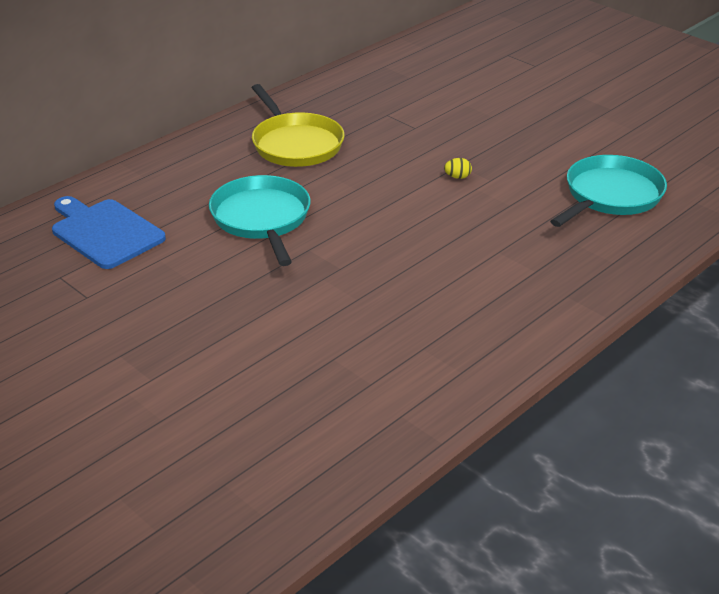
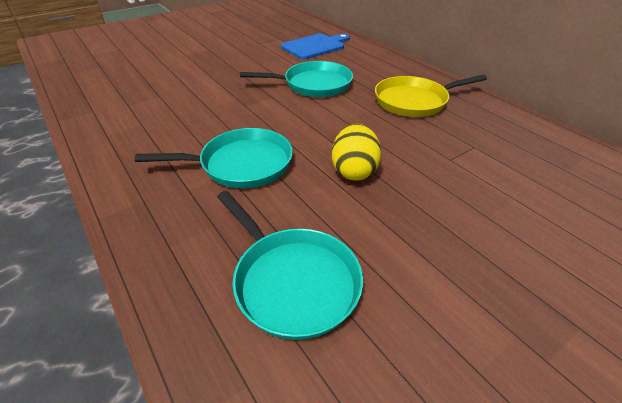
camera: 100 degrees right, 5 degrees up
(457, 177) = (354, 171): yellow egg -> yellow egg, size x2.37
(476, 245) = (241, 164): none -> turquoise pan

